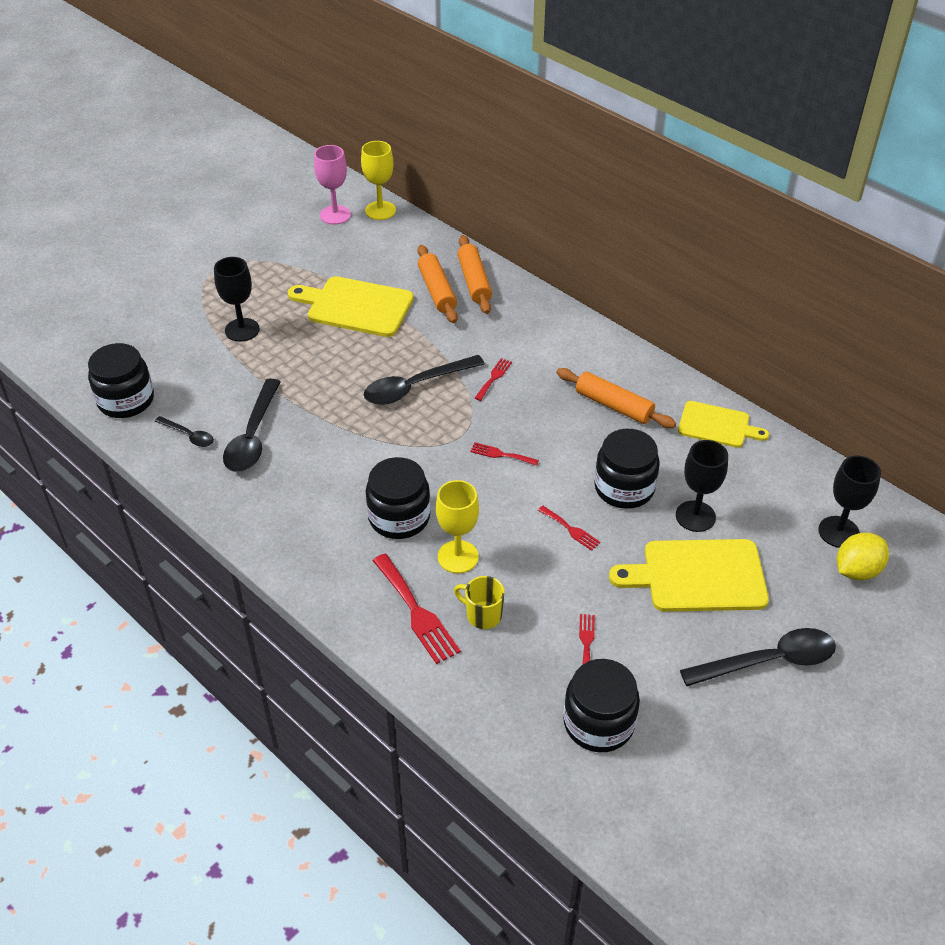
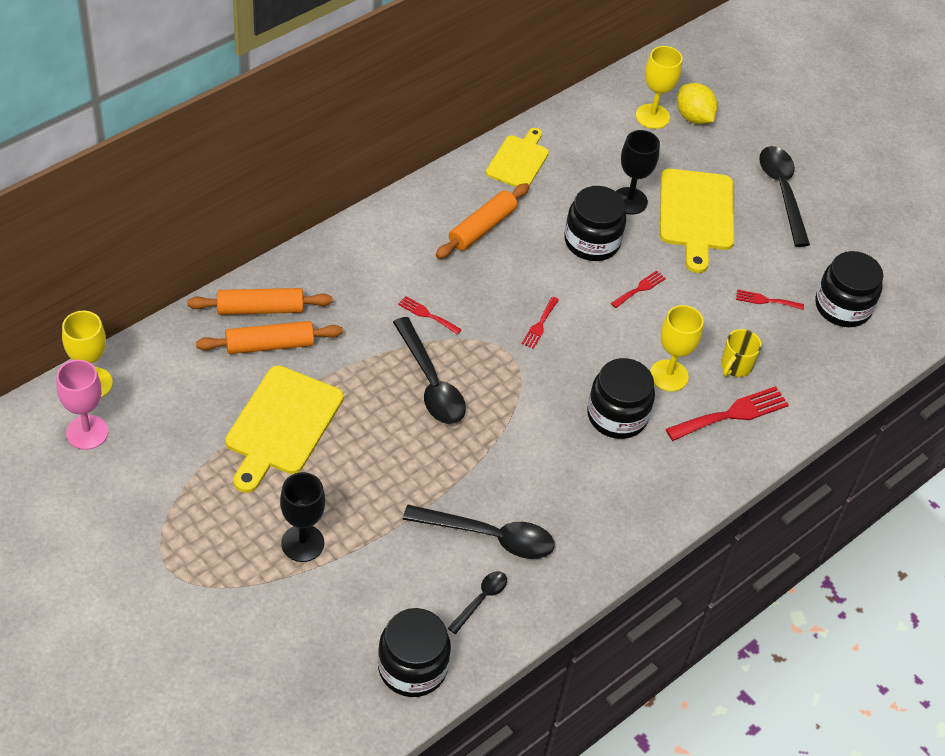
camera: 90 degrees left, 5 degrees up
(838, 532) = (652, 116): black goblet -> yellow goblet

